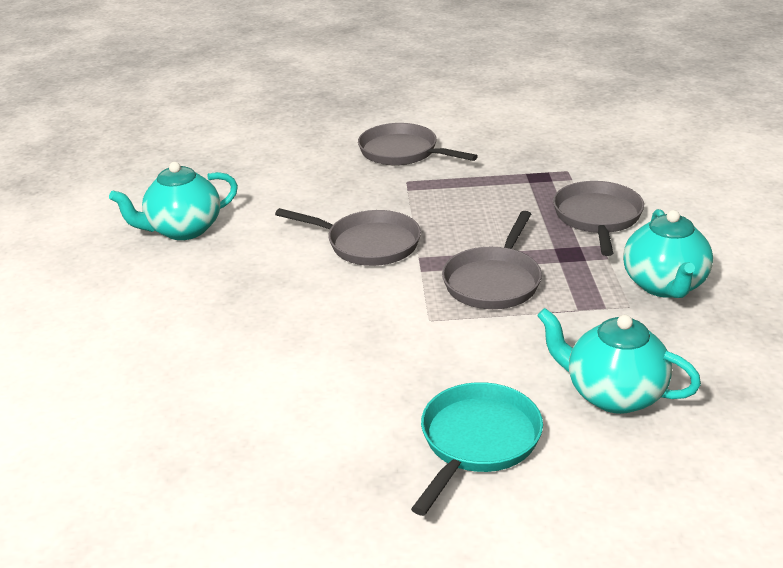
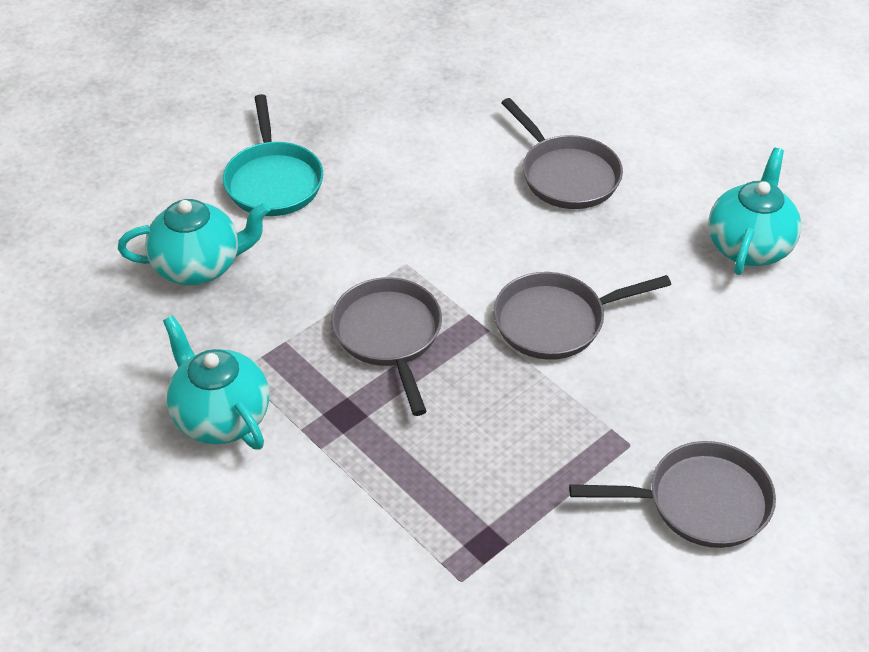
camera: 140 degrees right, 15 degrees up
(597, 218) = (356, 495): grey pan -> grey pan (566, 175)

